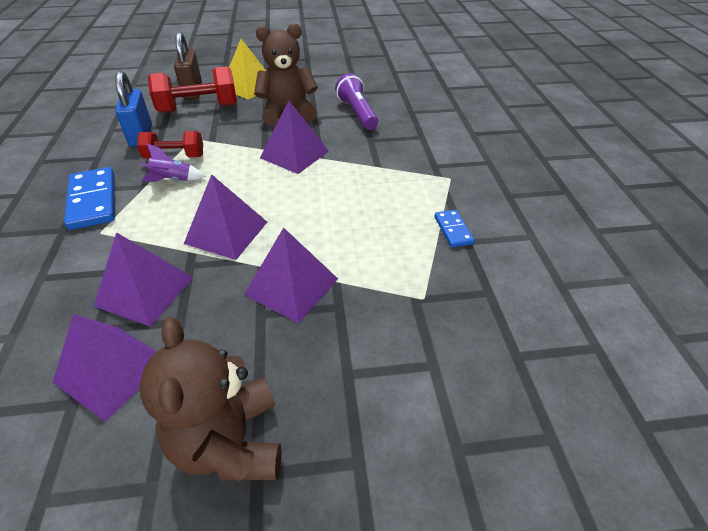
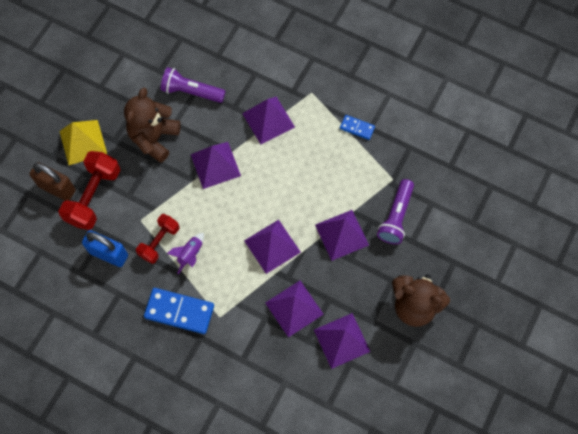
camera: 55 degrees left, 25 degrees up
(370, 331) = (396, 217): none -> purple flashlight
(382, 164) = (268, 120): none -> purple pyramid

